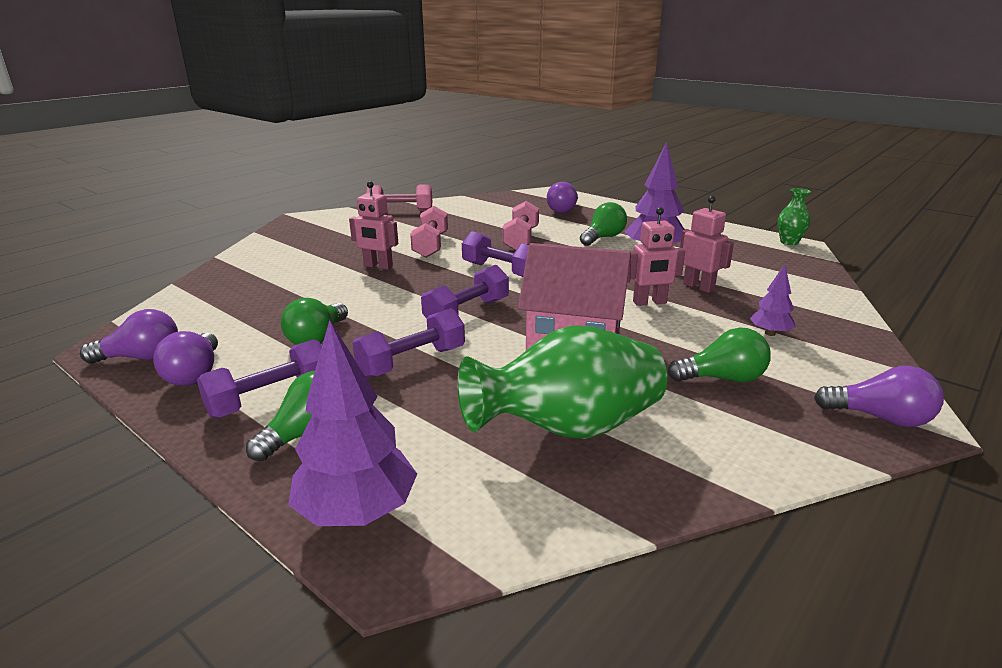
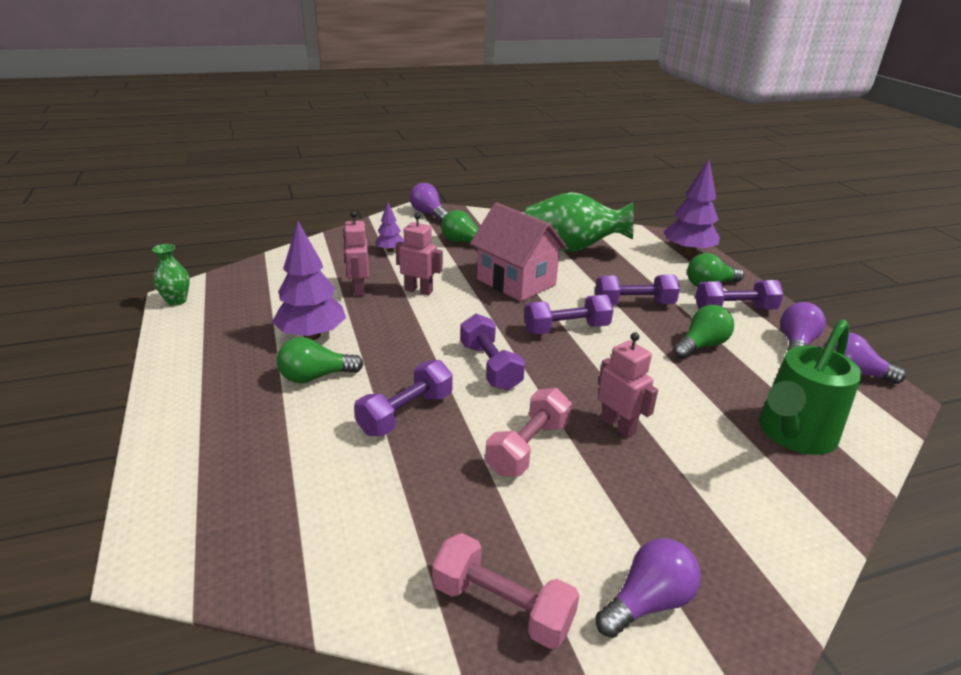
camera: 150 degrees left, 5 degrees up
(237, 294) = (793, 435): none -> green watering can
(521, 239) = (406, 413): pink dumbbell -> purple dumbbell
(563, 210) = (246, 468): purple light bulb -> purple light bulb (647, 602)

